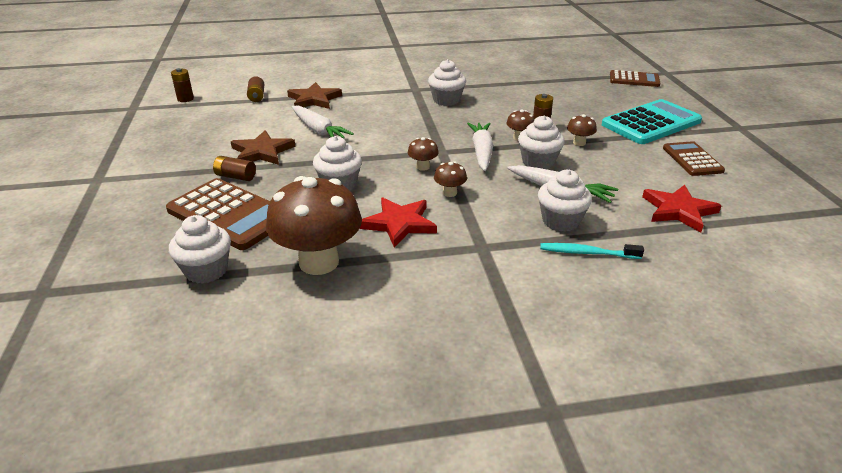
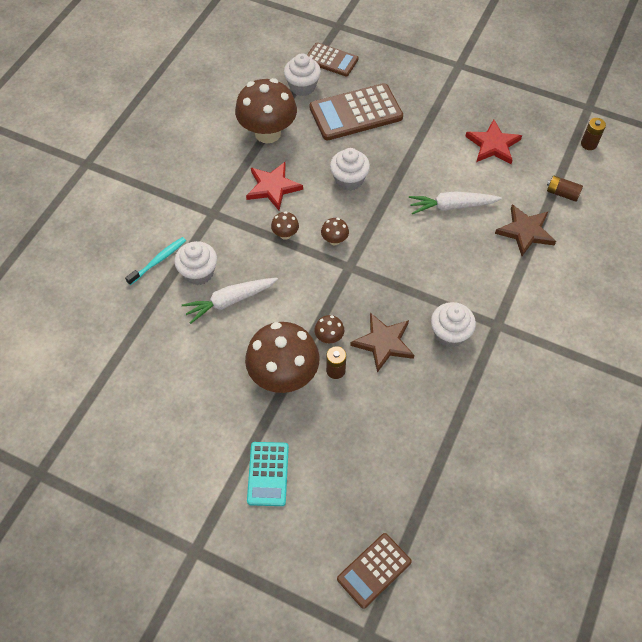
camera: 125 degrees right, 25 degrees up
(236, 177) = (407, 131): brown battery -> none
(262, 152) = (437, 157): brown star -> brown star (383, 343)
(481, 152) = (326, 292): white carrot -> none
(538, 162) = (279, 319): white cupcake -> none
(579, 143) = (284, 376): brown mushroom -> brown mushroom, size x2.35
(651, 123) = (268, 474): turquoise calculator -> turquoise calculator, size x0.60
(678, 210) = (144, 353): red star -> red star (493, 145)
(692, 159) = (187, 438): brown calculator -> brown calculator (331, 60)

